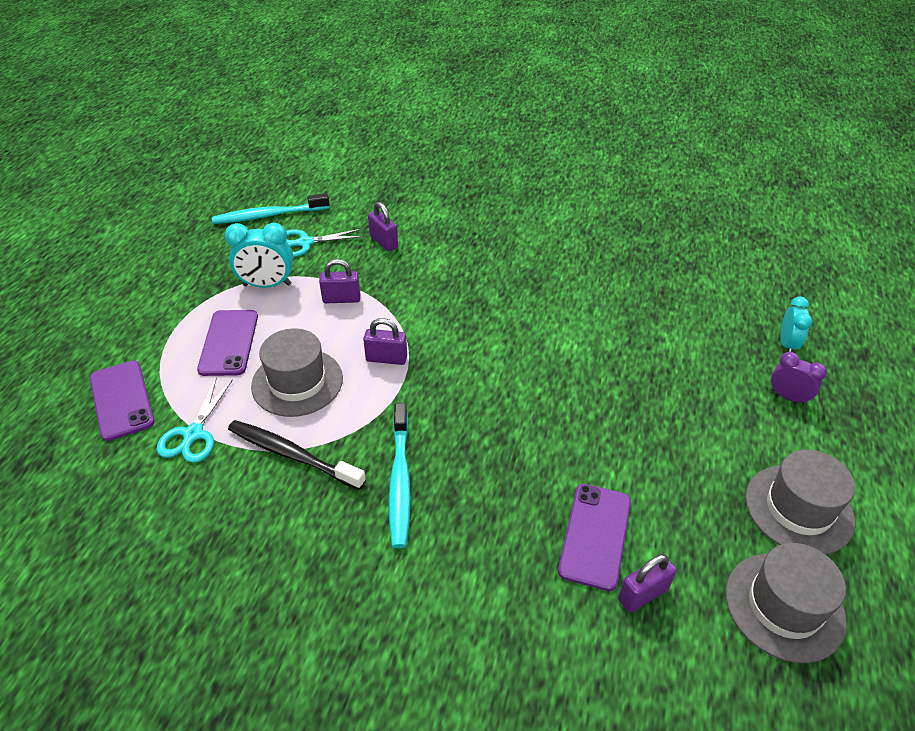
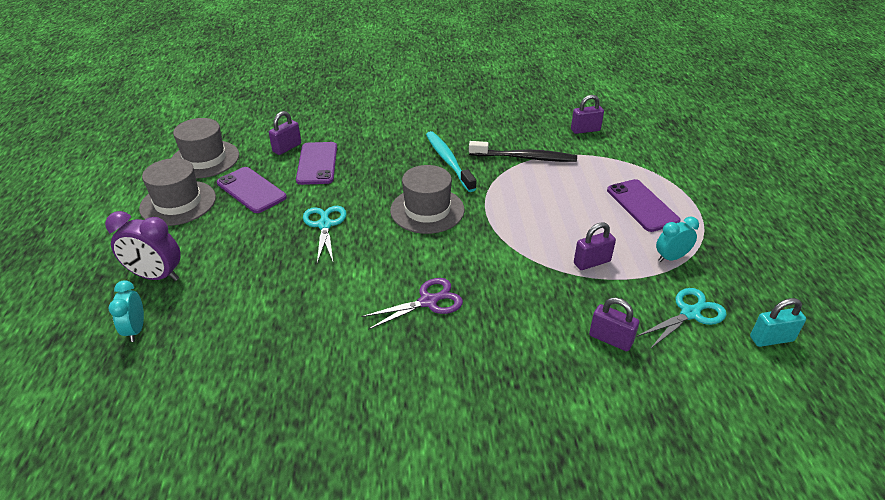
camera: 160 degrees right, 5 degrees down
(122, 400) = (664, 158): purple phone -> purple phone (251, 190)
(193, 434) = (596, 153): turquoise scissors -> turquoise scissors (325, 225)
(267, 285) = (671, 257): turquoise clock -> turquoise clock, size x0.65
(269, 215) = (771, 339): turquoise toothbrush -> turquoise padlock
(297, 382) = (562, 193): grey hat -> grey hat (427, 210)
(386, 358) = (511, 224): purple padlock -> purple padlock (585, 130)
(512, 303) = (428, 301): none -> purple scissors
(788, 397) = (156, 276): purple clock -> purple clock, size x1.55

